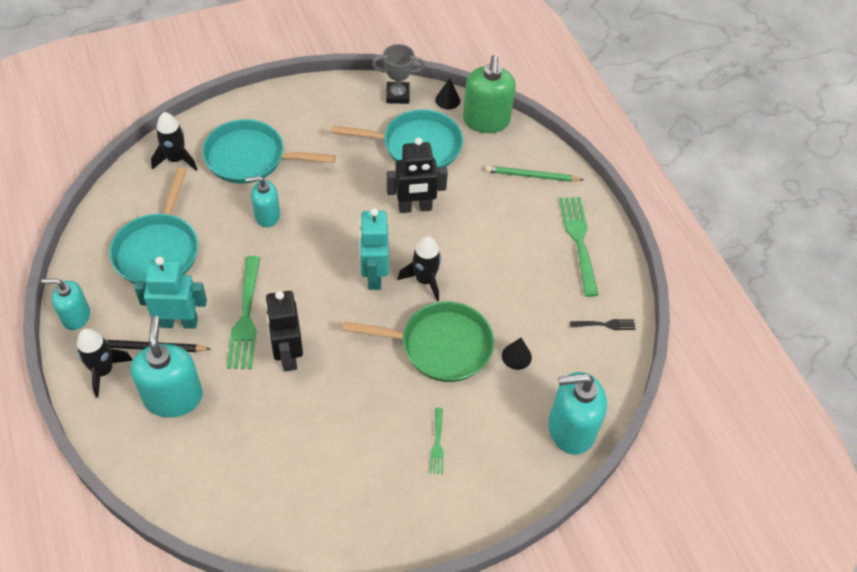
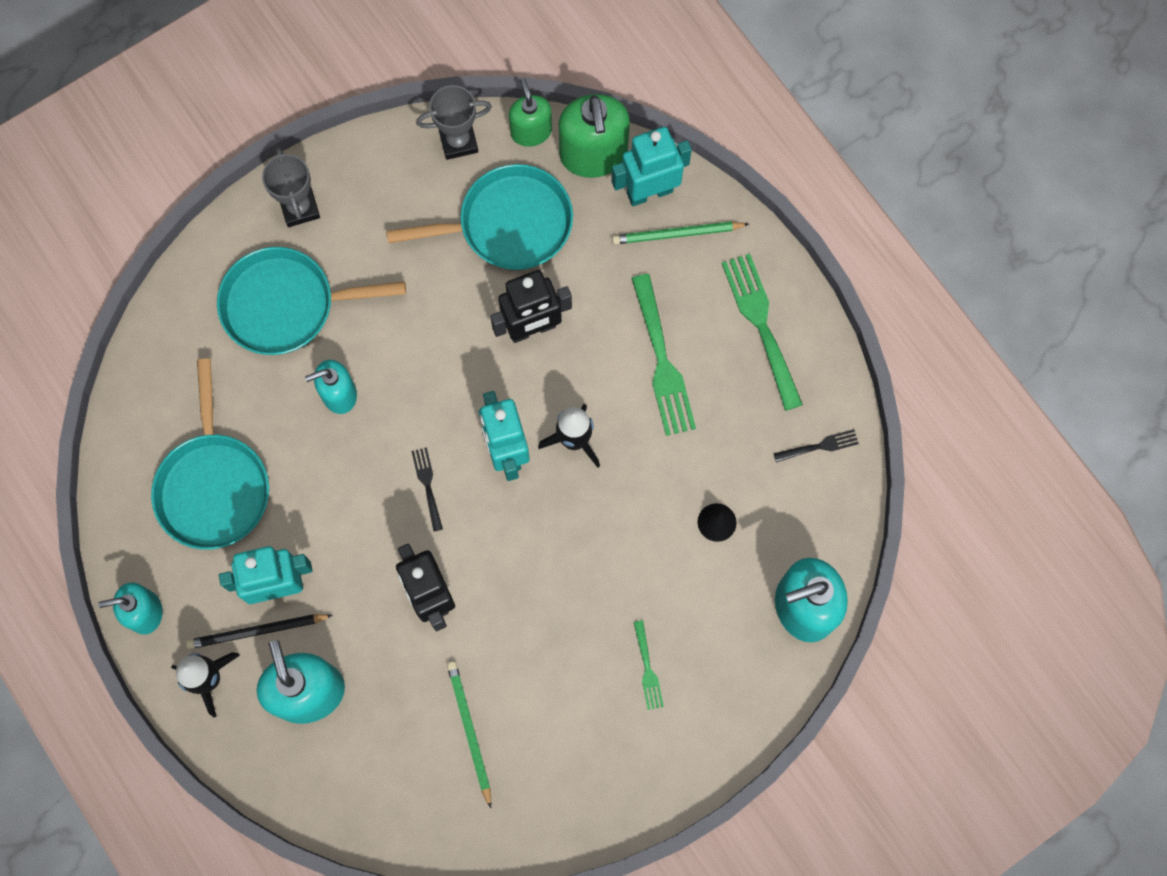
camera: 10 degrees left, 20 degrees up
(176, 159) = (185, 335): black rocket -> none
(245, 317) = (360, 556): green fork -> green fork (662, 361)
(280, 108) = (299, 208): none -> grey trophy
(285, 454) = (469, 731): none -> green pencil
(310, 284) = (427, 485): none -> black fork
(440, 346) = (618, 532): green pan -> none
(447, 100) = (531, 131): black cone -> green soap dispenser
(518, 149) = (649, 192): none -> turquoise robot

